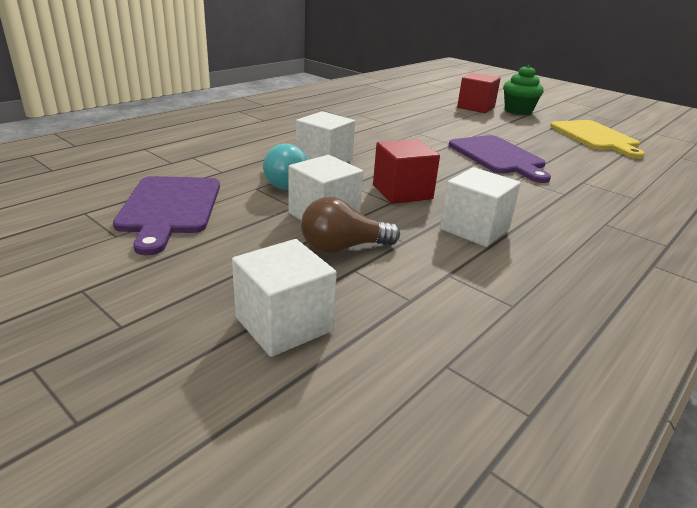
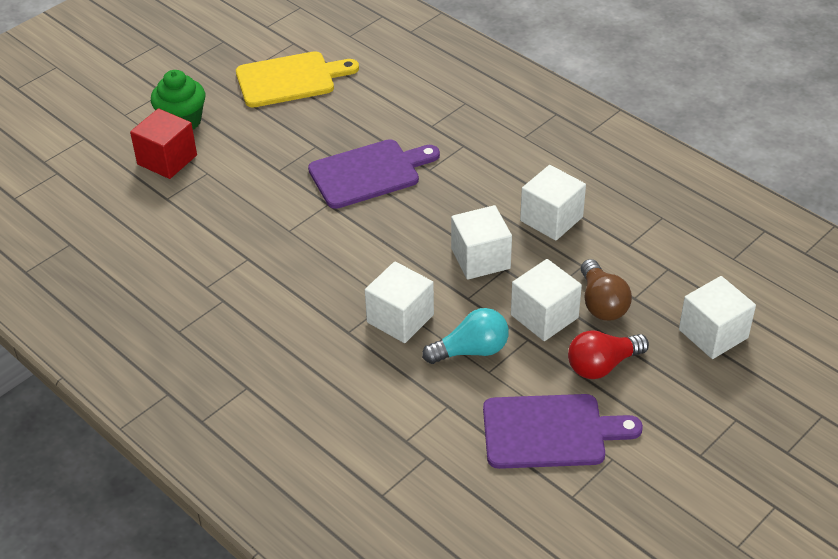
camera: 85 degrees left, 15 degrees up
(247, 240) = (602, 365): none -> red light bulb
(402, 192) = (480, 259): red cube -> white cube

